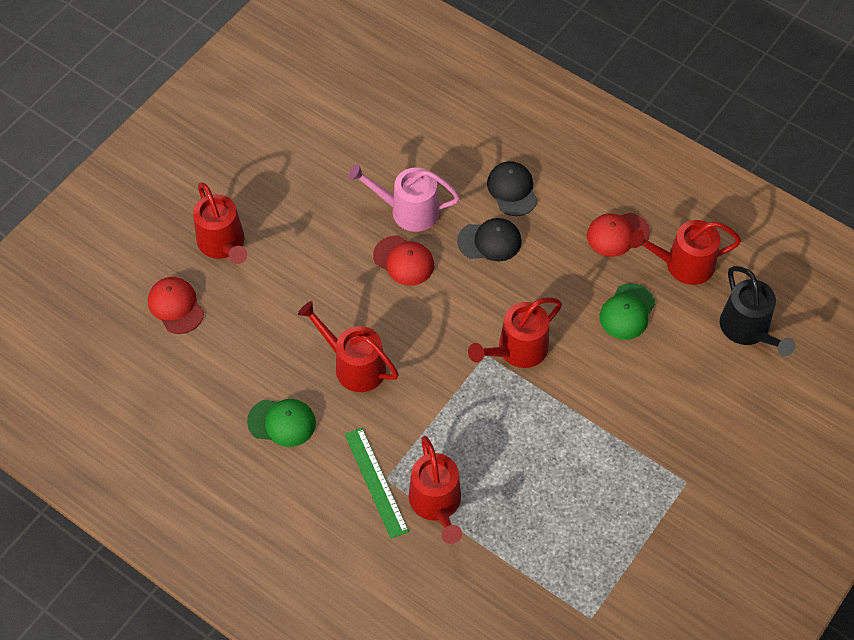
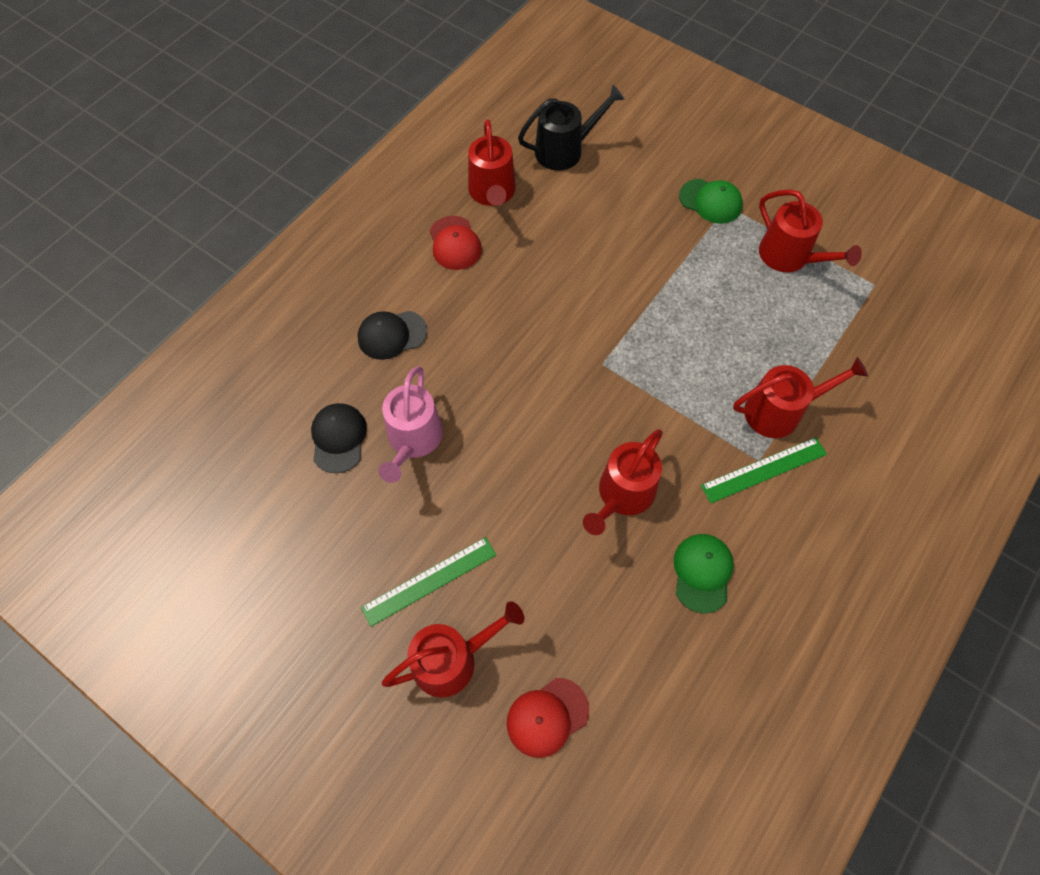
camera: 90 degrees left, 5 degrees up
(285, 227) = (429, 581): none -> green ruler
(404, 261) = (482, 444): red cap -> none
(489, 241) = (459, 358): black cap -> black cap (338, 438)
(517, 350) = (595, 335): red watering can -> red watering can (789, 257)
(627, 312) = (547, 240): green cap -> green cap (710, 201)

